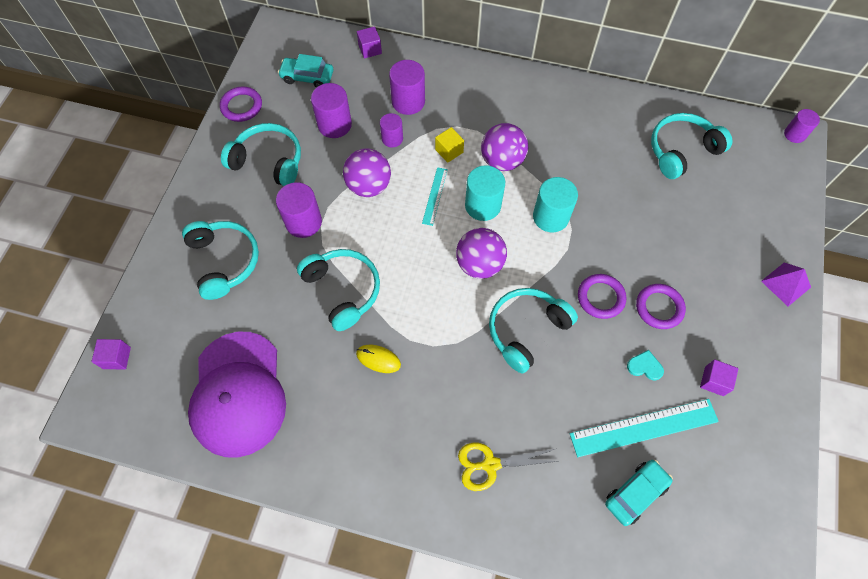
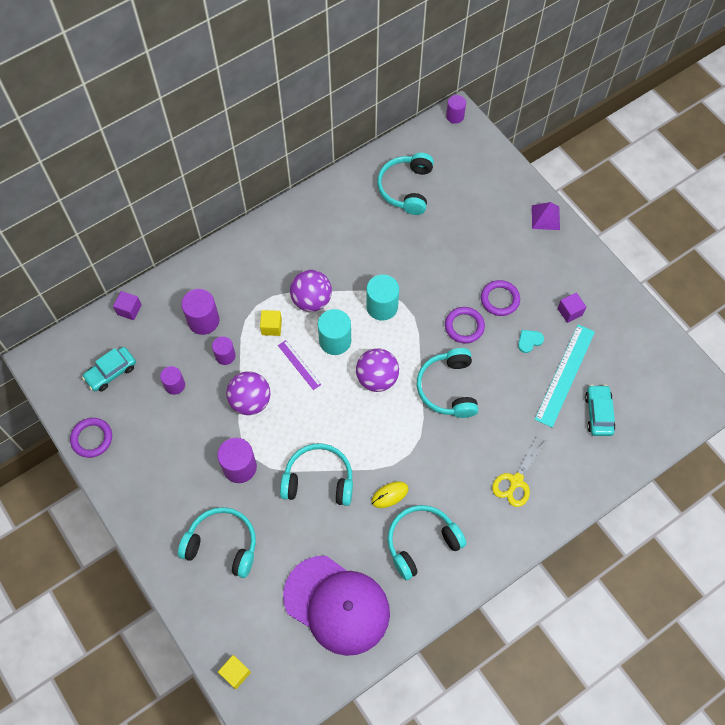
camera: 50 degrees left, 0 degrees up
(117, 358) = (235, 673): purple cube -> yellow cube
(269, 161) = (163, 454): turquoise headphones -> turquoise headphones (421, 542)
(334, 125) = (175, 385): purple cylinder -> purple cylinder, size x0.63
(435, 196) = (299, 364): turquoise ruler -> purple ruler

